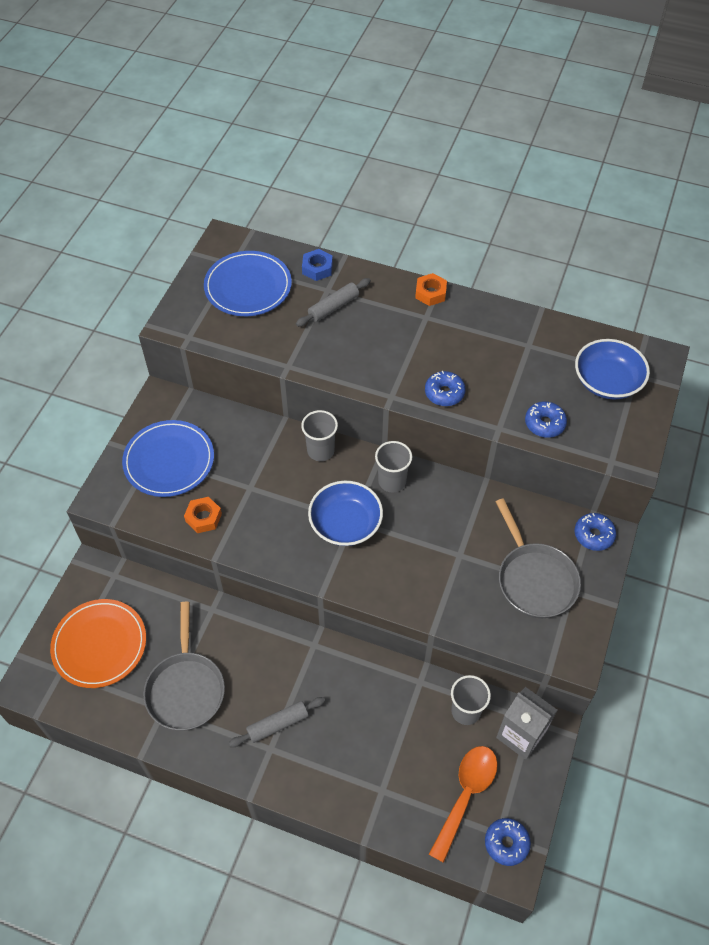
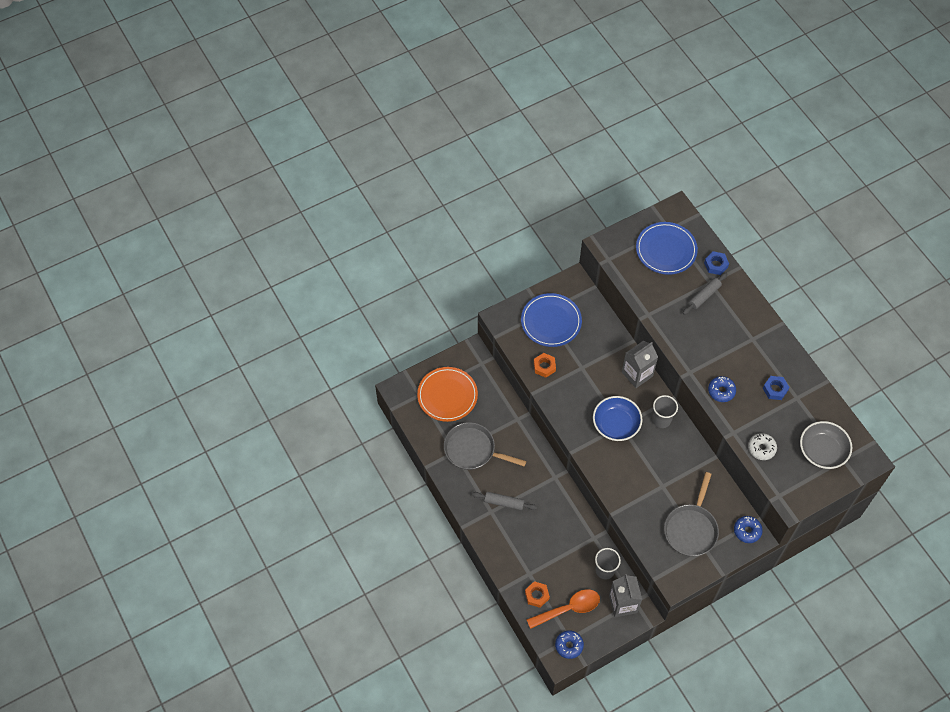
camera: 40 degrees right, 5 degrees up
(186, 688) = (473, 450): grey pan -> grey pan turned 75 degrees clockwise
(320, 451) = (637, 374): grey cup -> grey carton
(333, 307) = (704, 296): grey rolling pin -> grey rolling pin turned 45 degrees counterclockwise
(430, 293) = (769, 326): orange nut -> orange nut (537, 595)
(498, 352) = (775, 389): none -> blue nut
(544, 423) = (761, 448): blue donut -> white donut
(607, 381) = (822, 451): blue bowl -> grey bowl

